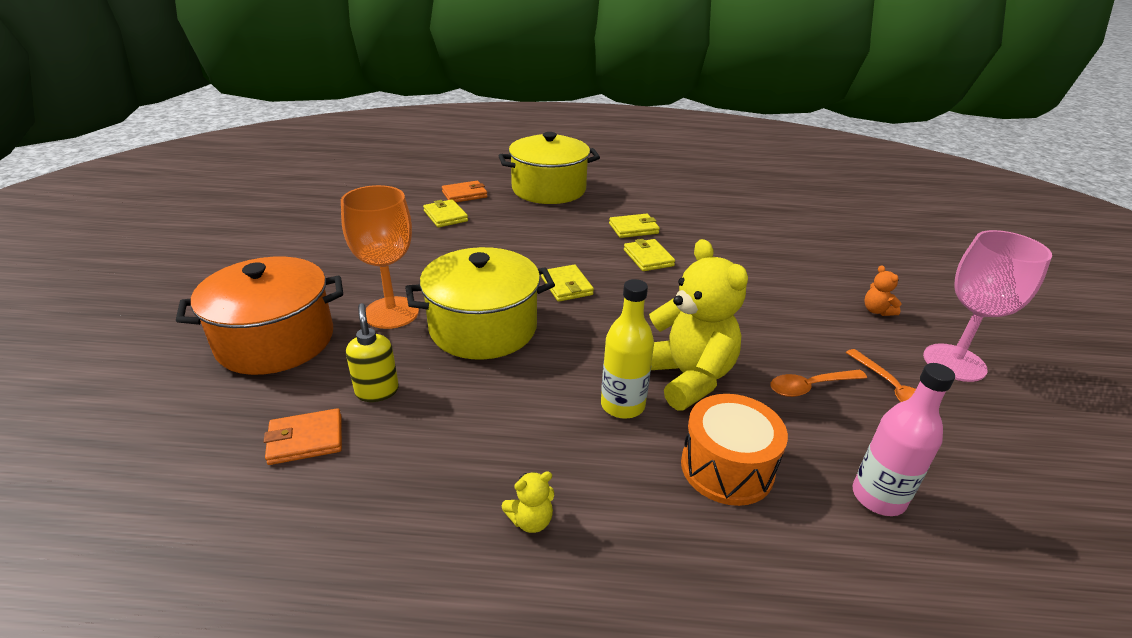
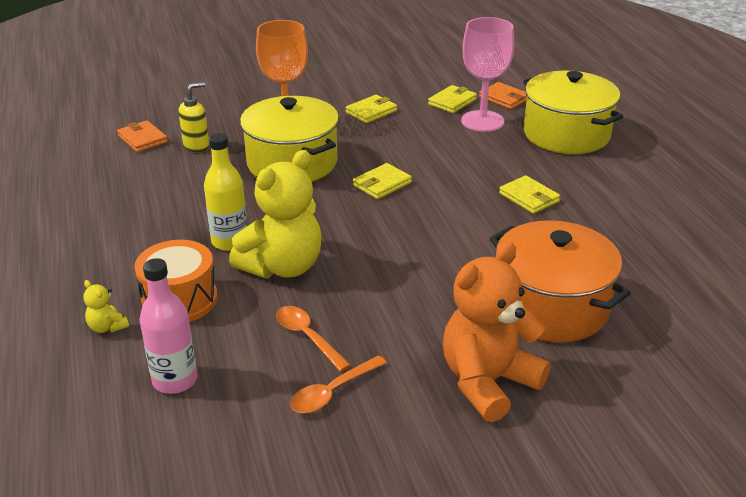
camera: 70 degrees right, 0 degrees up
(275, 340) = (229, 98): orange pot -> orange pot (551, 307)
(531, 520) = (103, 228): yellow teddy bear -> yellow teddy bear (107, 327)
(648, 258) = (472, 216): yellow wallet -> yellow wallet (371, 112)
(877, 311) = (488, 382): orange teddy bear -> orange teddy bear, size x2.46
(954, 362) = (414, 443): pink goblet -> pink goblet (482, 121)

